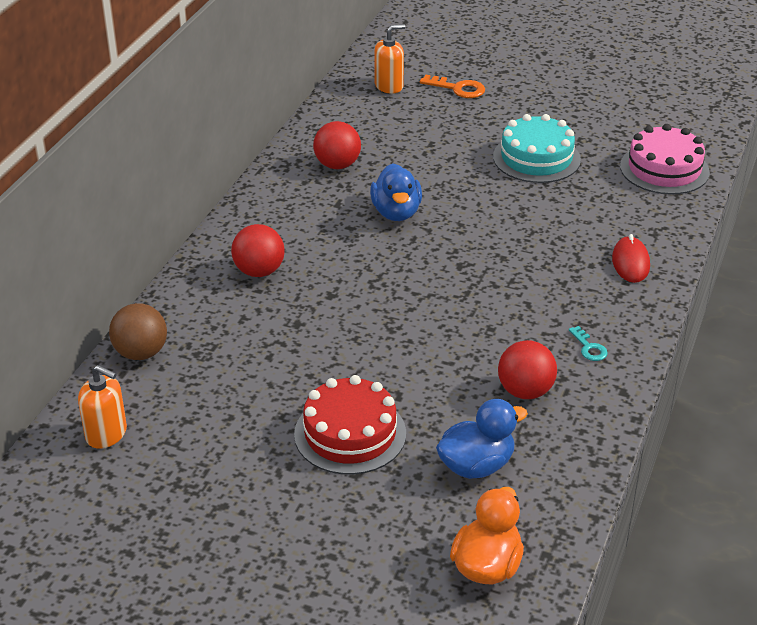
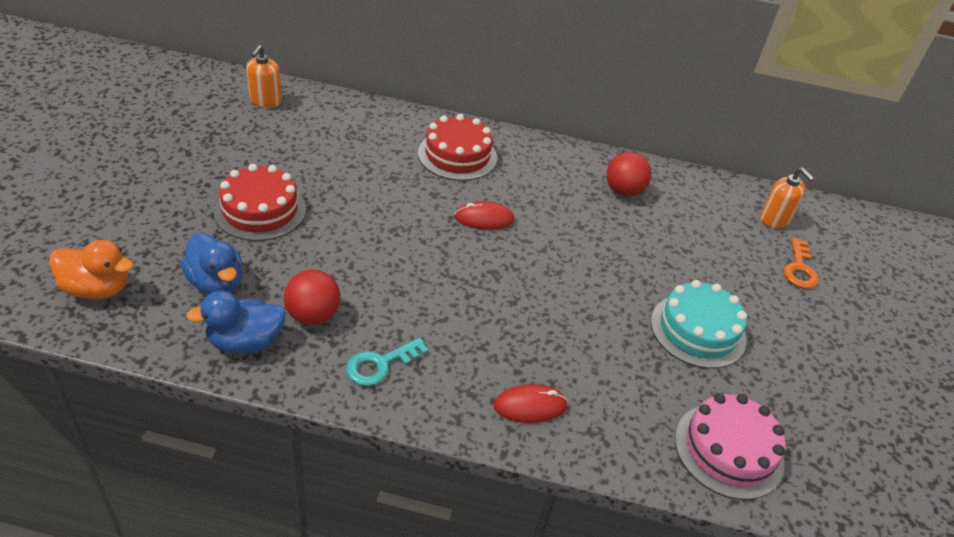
camera: 75 degrees right, 5 degrees up
(141, 353) = (351, 108): brown ball -> none
(259, 271) = (457, 155): red ball -> red cake
(376, 263) = (484, 219): none -> red mouse
(396, 212) = (563, 229): blue duck -> blue duck (245, 342)
(589, 347) = (380, 364): turquoise key -> turquoise key, size x1.59

